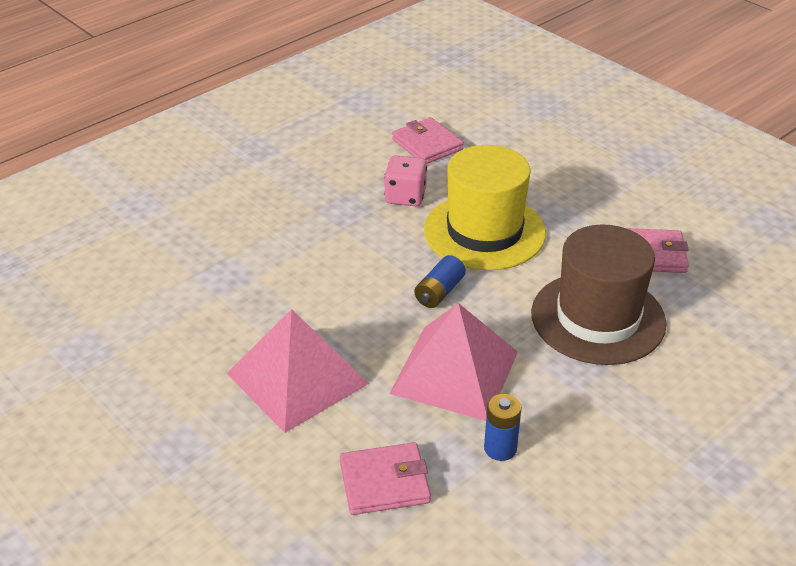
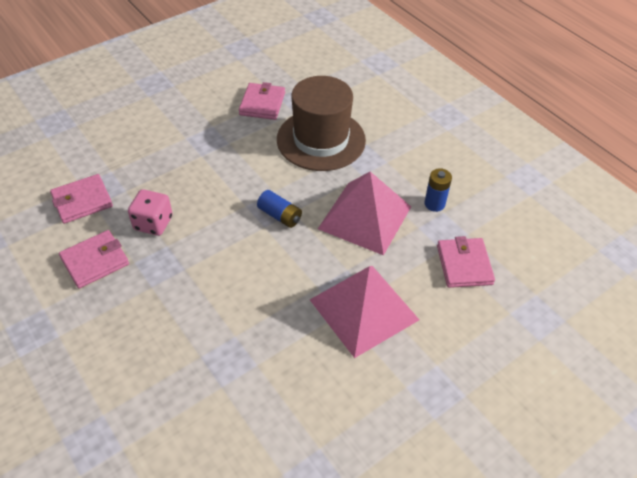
camera: 85 degrees left, 10 degrees up
(345, 168) = (95, 261): none -> pink wallet
(484, 231) = (214, 181): yellow hat -> none

